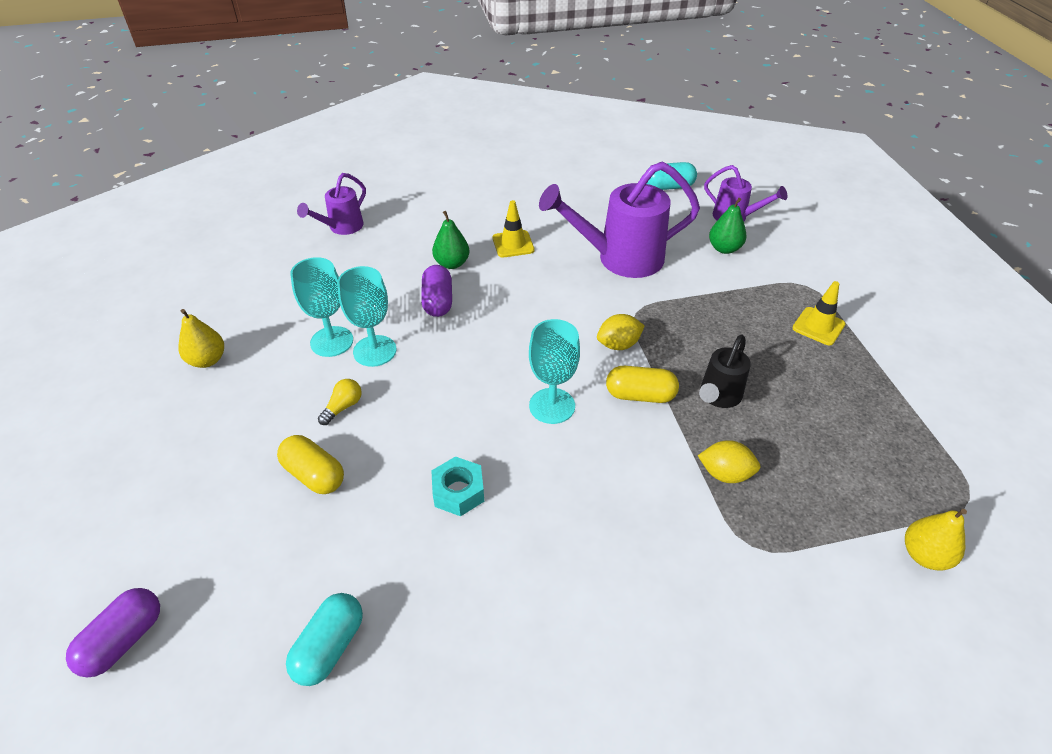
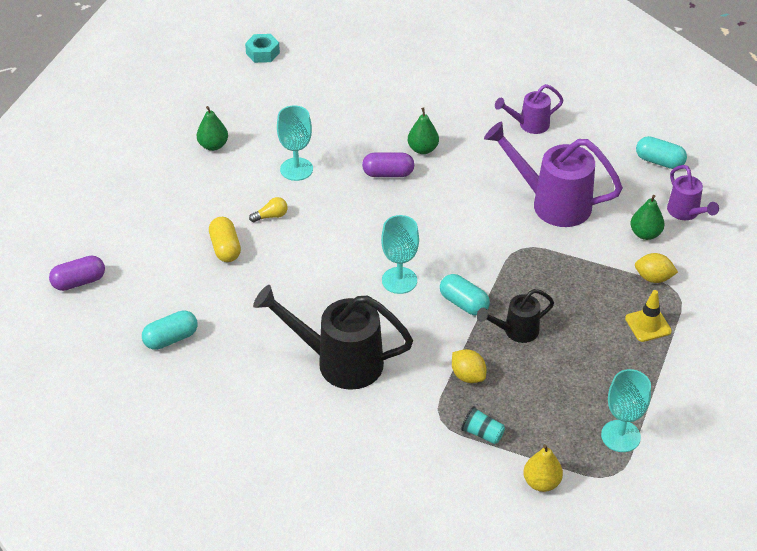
camera: 35 degrees right, 0 degrees up
(207, 360) = (213, 145): yellow pear -> green pear
(342, 227) = (368, 84): purple watering can -> purple watering can (529, 125)
(374, 351) = (318, 189): turquoise goblet -> turquoise goblet (620, 436)
(438, 301) = (388, 173): purple capsule -> purple capsule turned 60 degrees clockwise
(458, 492) = (298, 300): turquoise nut -> turquoise nut (262, 53)
(513, 244) = (481, 154): yellow traffic cone -> none
(576, 543) = (339, 362): none -> black watering can
(618, 345) = (484, 264): yellow lemon -> yellow lemon (653, 278)
(640, 395) = (464, 303): yellow capsule -> turquoise capsule
(809, 534) = (482, 433): none -> turquoise cup

